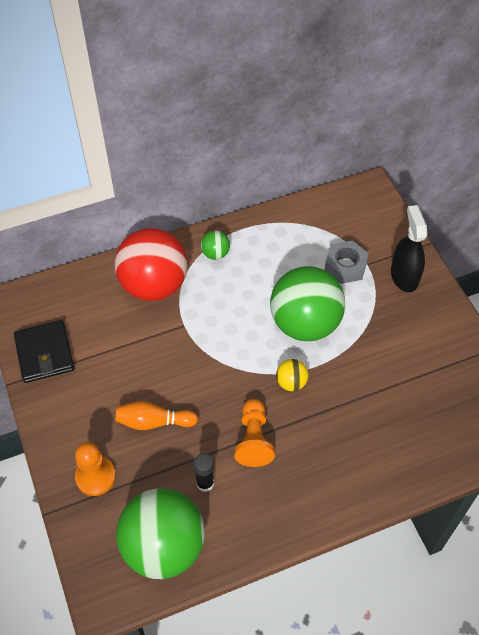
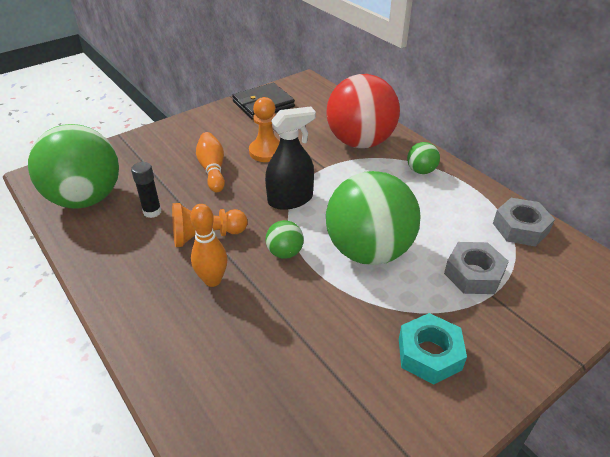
camera: 75 degrees right, 15 degrees down
(95, 477) = (153, 150): orange pawn -> orange pawn (266, 151)
(291, 382) = (285, 253): yellow ball -> green ball
(306, 218) = (520, 228): none -> grey nut
(309, 441) = (212, 280): none -> orange bowling pin
(404, 276) = (498, 339): black spray bottle -> black spray bottle (290, 199)
(409, 318) = (429, 354): none -> turquoise nut

